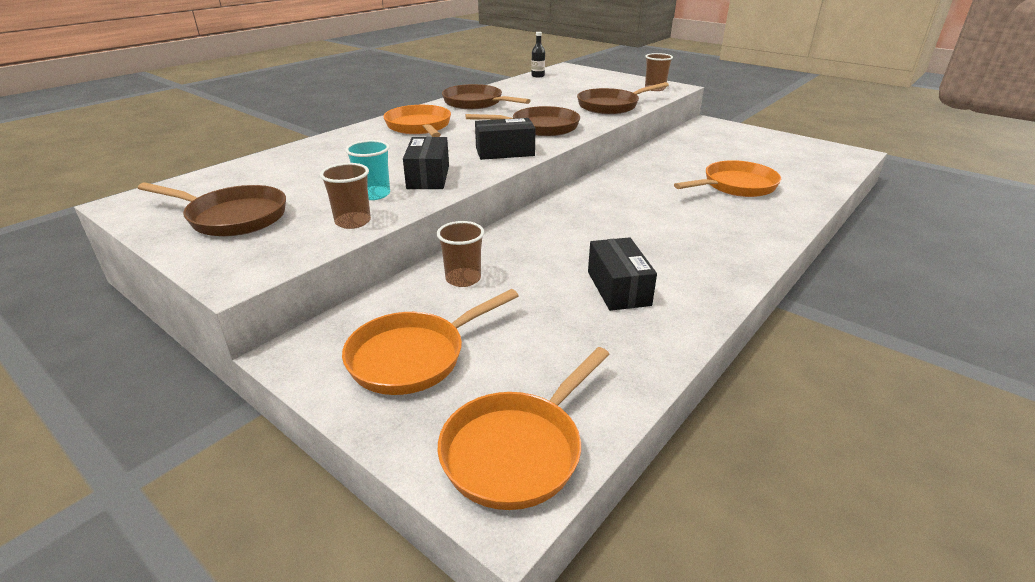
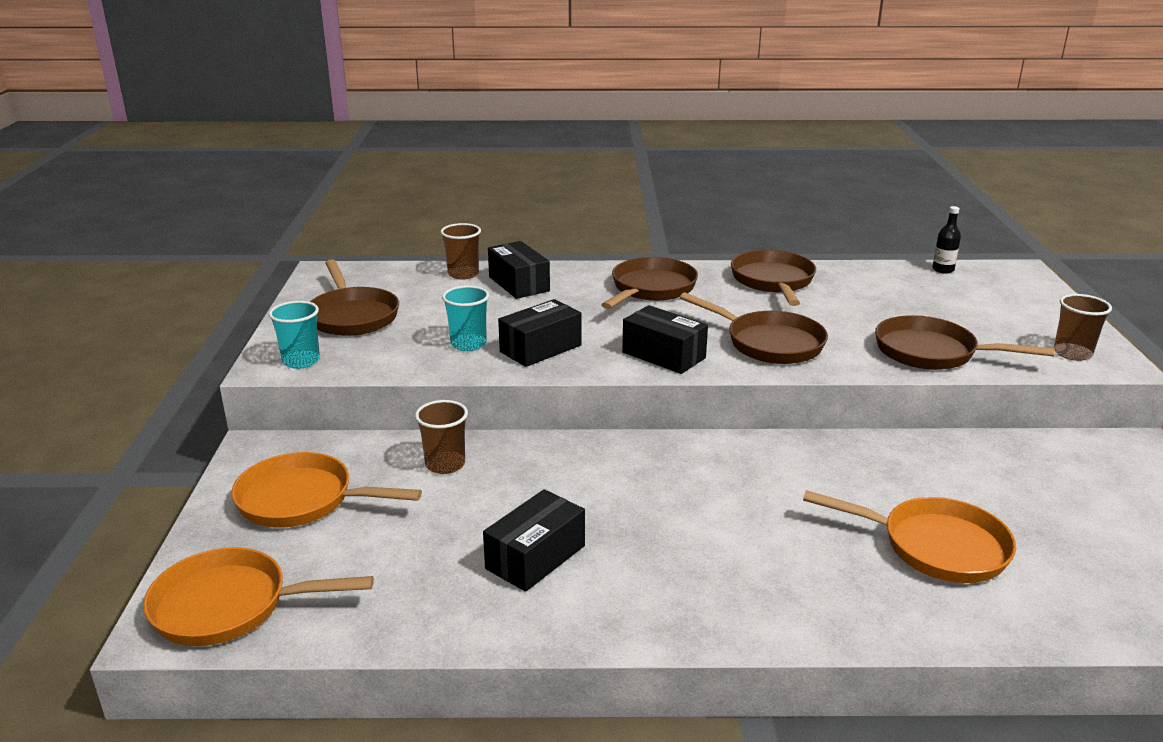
camera: 50 degrees right, 5 degrees down
(259, 261) = (301, 361): none -> turquoise cup
(326, 153) = (519, 284): none -> black box
(353, 222) = (406, 361): brown cup -> brown cup (463, 274)
(419, 127) = (651, 289): orange pan -> brown pan

